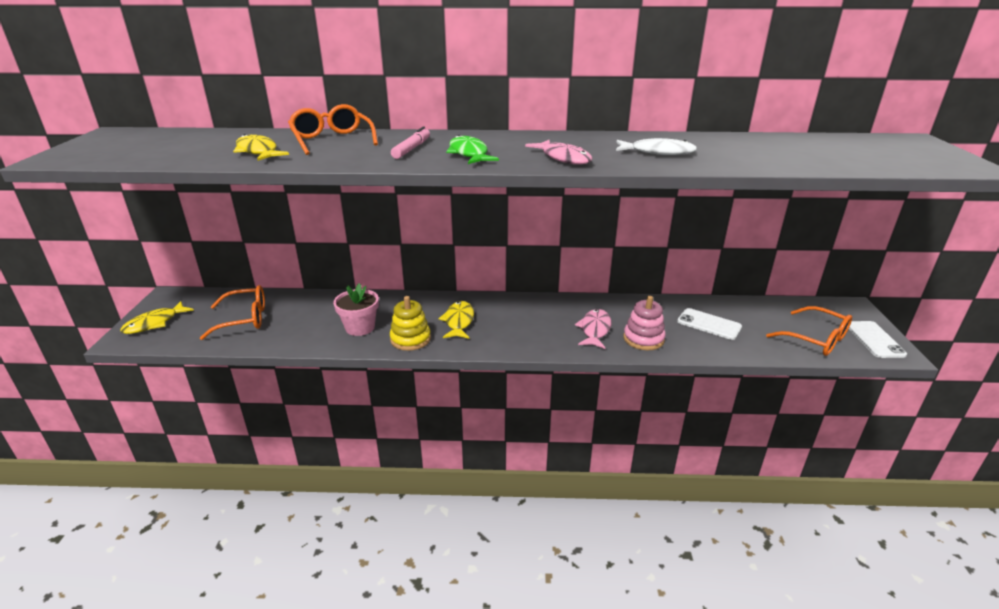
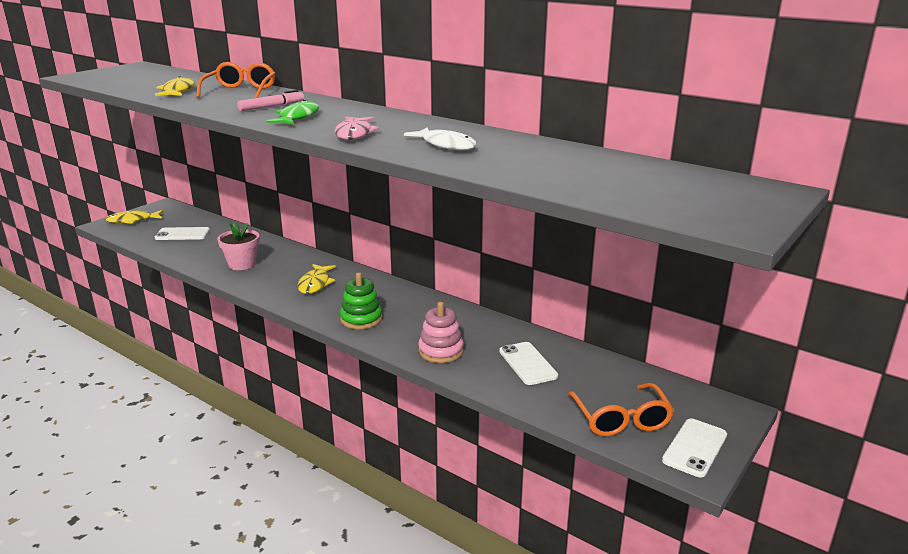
camera: 35 degrees right, 5 degrees down
(243, 319) = (182, 234): orange glasses -> white phone
(410, 339) = (261, 284): yellow stacking toy -> none
(459, 321) = (315, 284): yellow fish -> yellow fish turned 150 degrees clockwise
(546, 337) = (361, 319): none -> green stacking toy
(595, 330) = (411, 328): pink fish -> none

